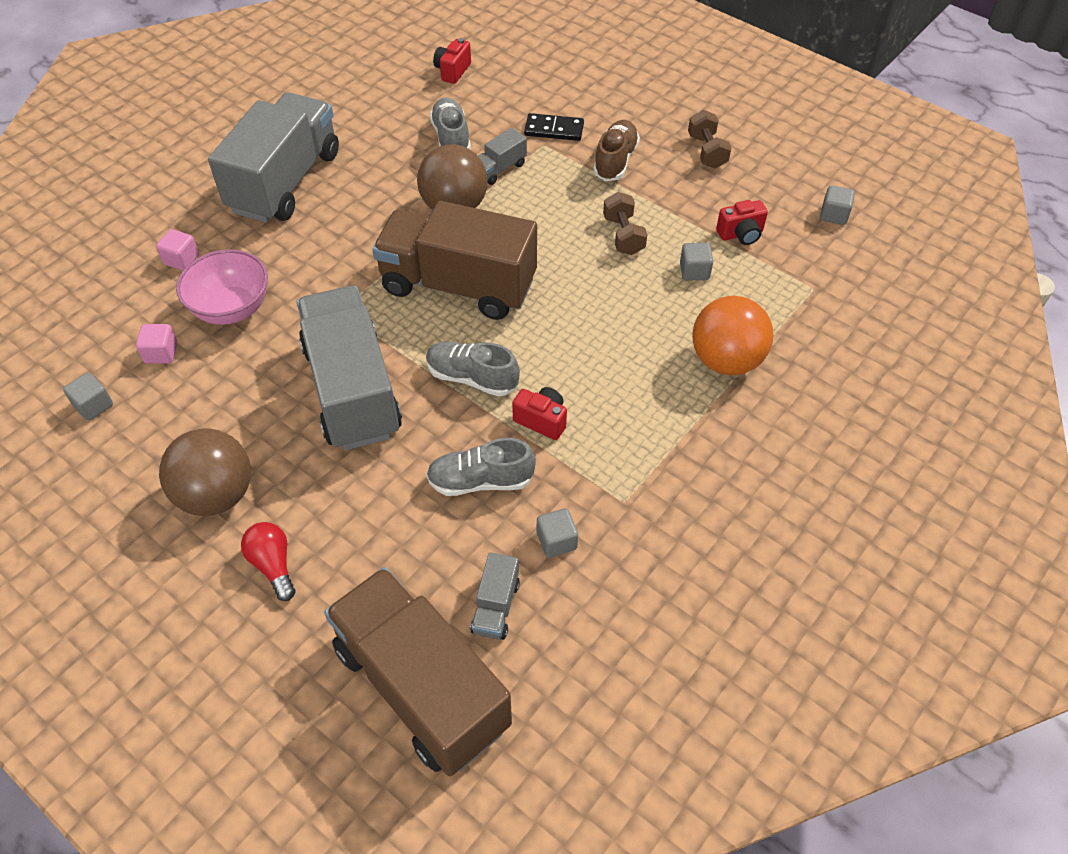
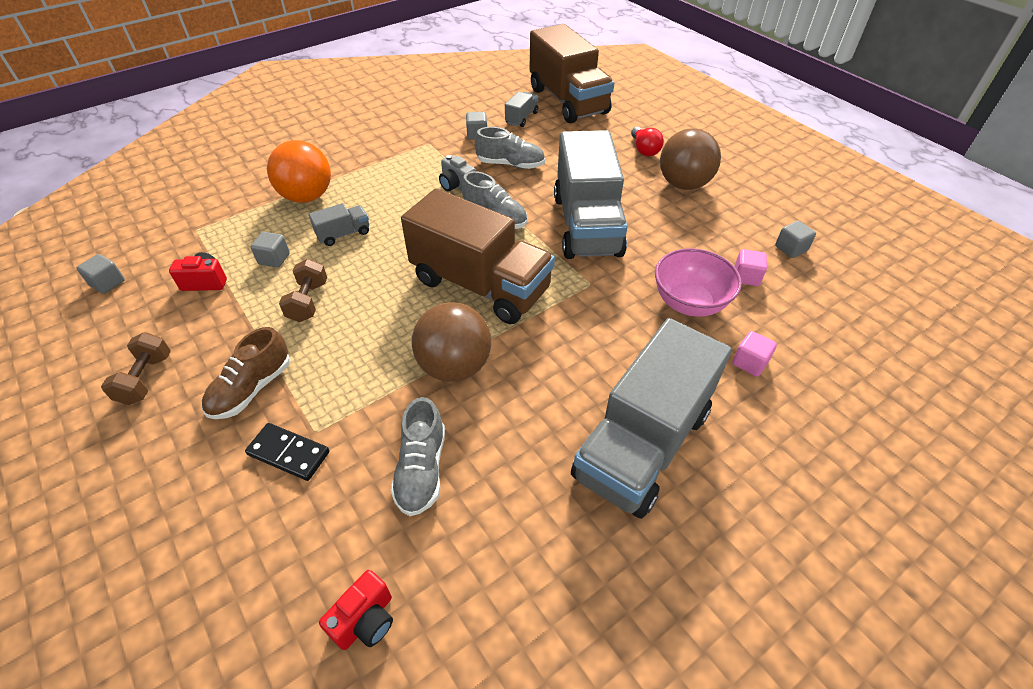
camera: 165 degrees left, 5 degrees down
(499, 169) = (384, 406): grey truck -> grey truck (343, 234)
(542, 420) = (457, 186): red camera -> grey camera

